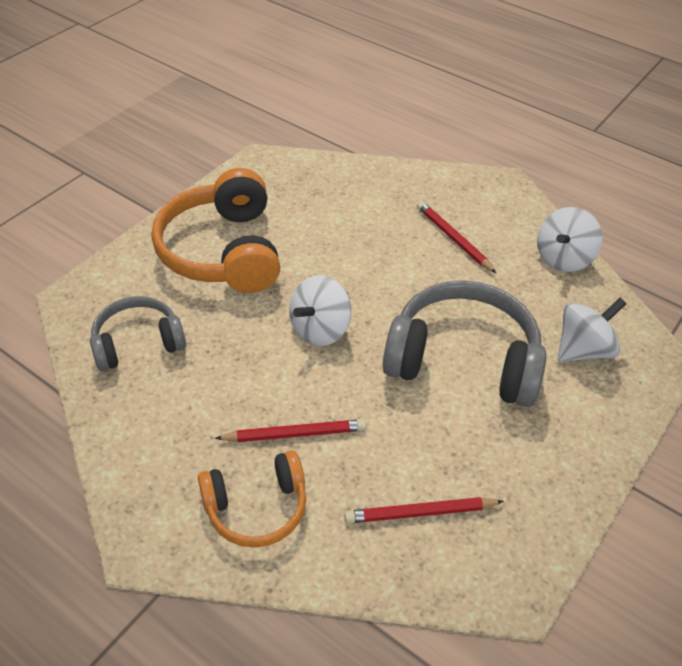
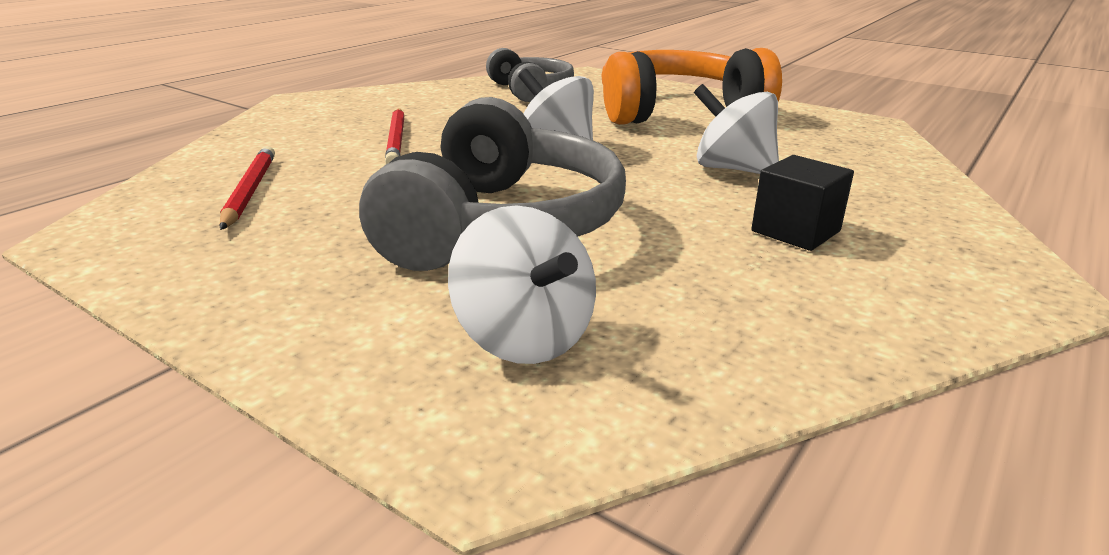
camera: 90 degrees right, 20 degrees down
(256, 507) = (311, 128): orange headphones -> none
(453, 238) = (795, 231): red pencil -> black cube
(563, 258) = (815, 343): white spinning top -> white spinning top (732, 169)

